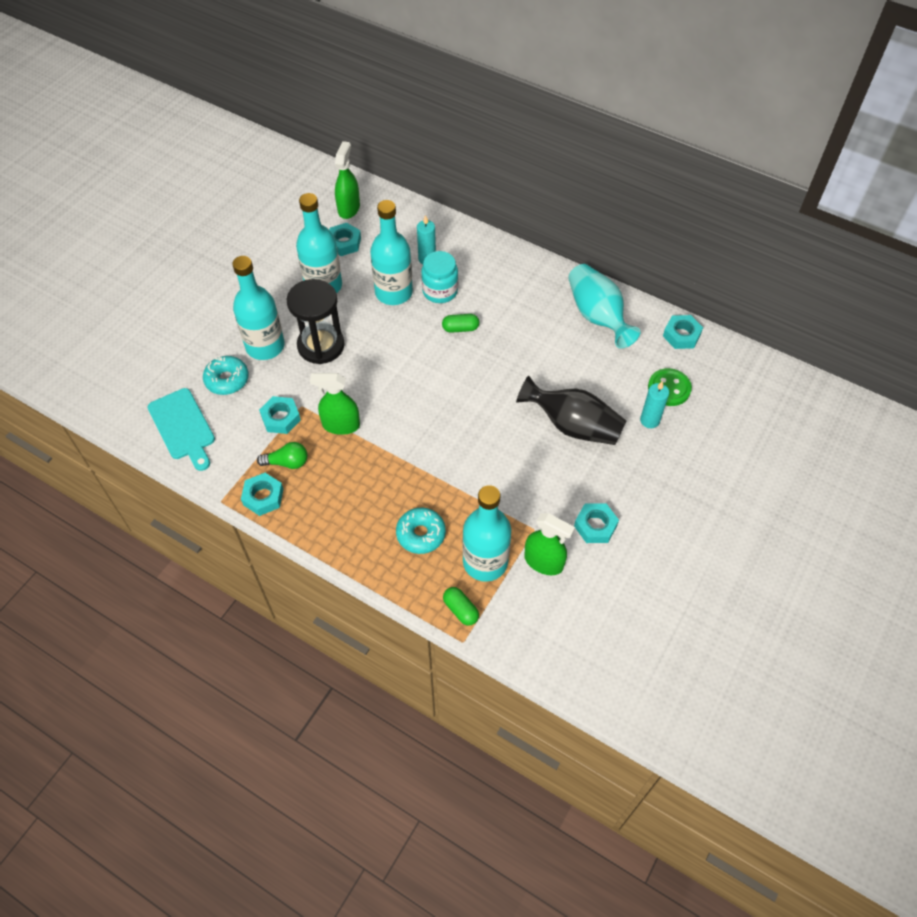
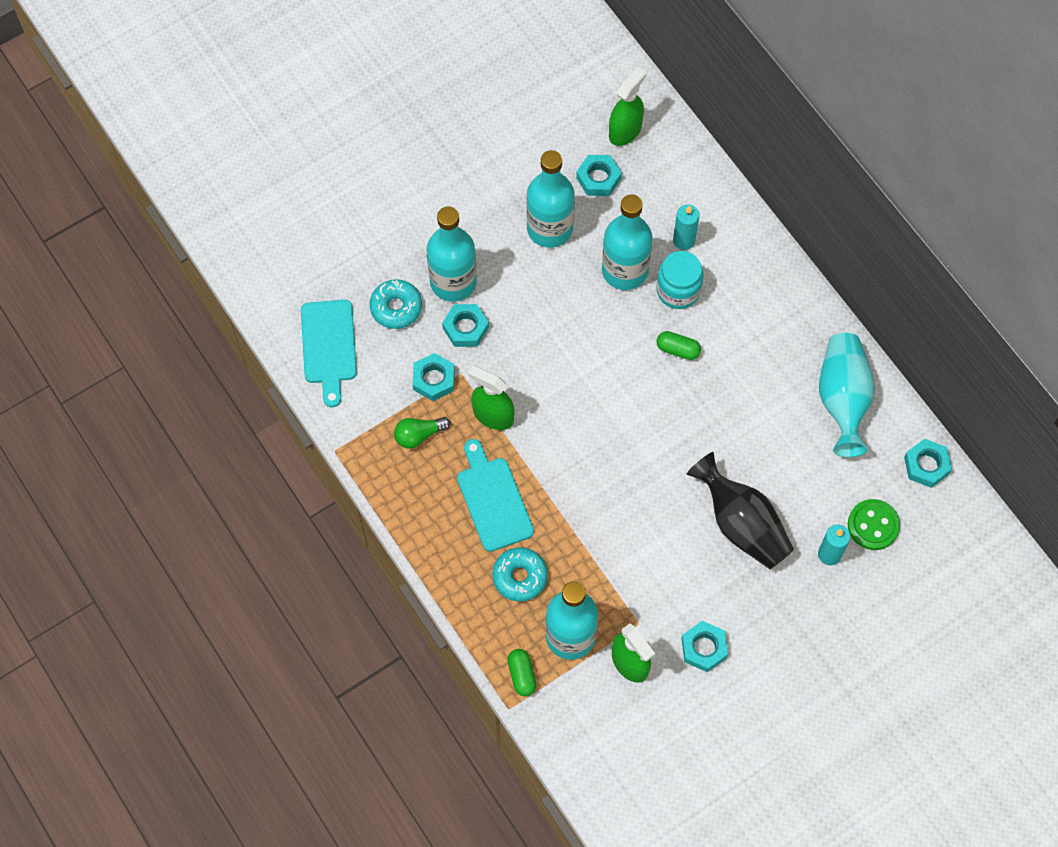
camera: 25 degrees right, 10 degrees up
(263, 497) = (379, 464): turquoise nut -> turquoise nut (465, 328)
(287, 462) = (419, 435): green light bulb -> green light bulb turned 135 degrees clockwise
(321, 345) = (513, 306): black hourglass -> none
(370, 485) = (493, 499): none -> turquoise cutting board

